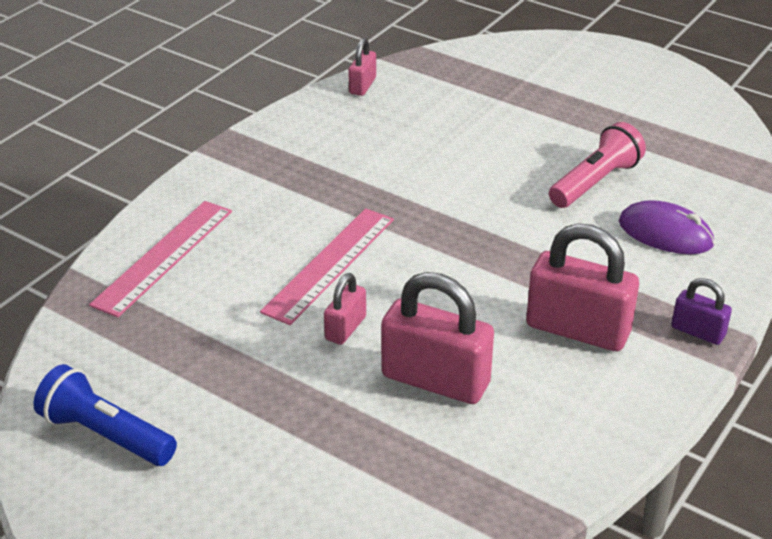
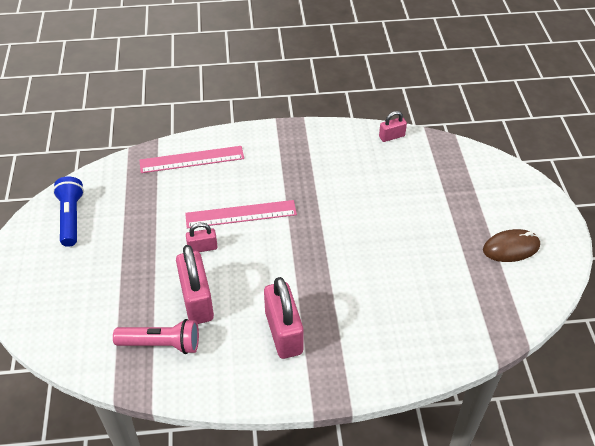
camera: 50 degrees right, 10 degrees up
(595, 182) = (414, 272): pink flashlight -> pink flashlight (161, 344)
(637, 103) = (511, 248): none -> brown mouse
(665, 233) = (401, 326): purple mouse -> none
(698, 331) = (331, 384): purple padlock -> none

